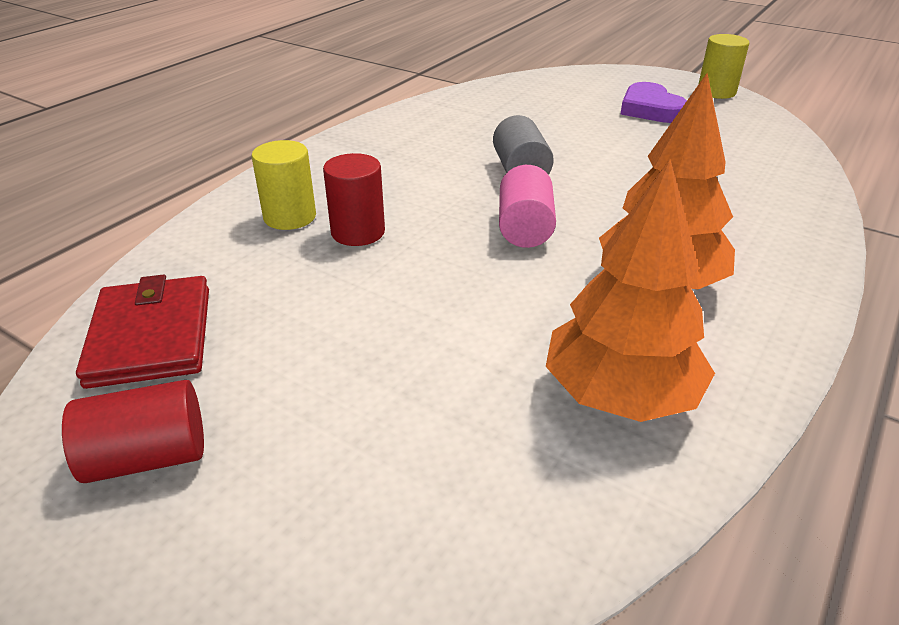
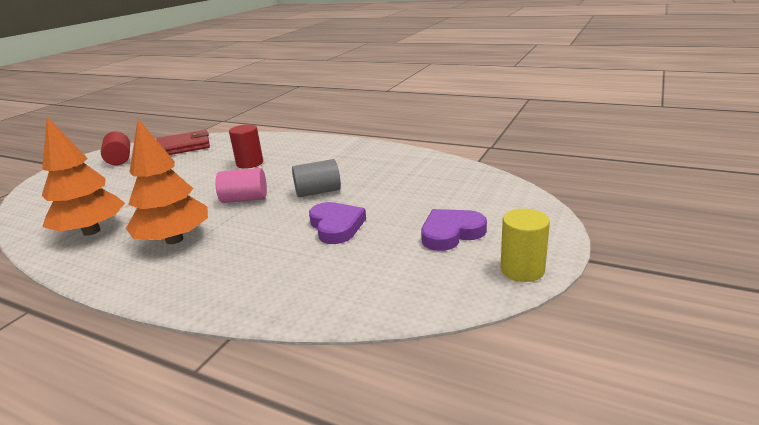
camera: 85 degrees right, 10 degrees down
(290, 217) = (267, 149): yellow cylinder -> none
(628, 162) = (336, 226): none -> purple heart

